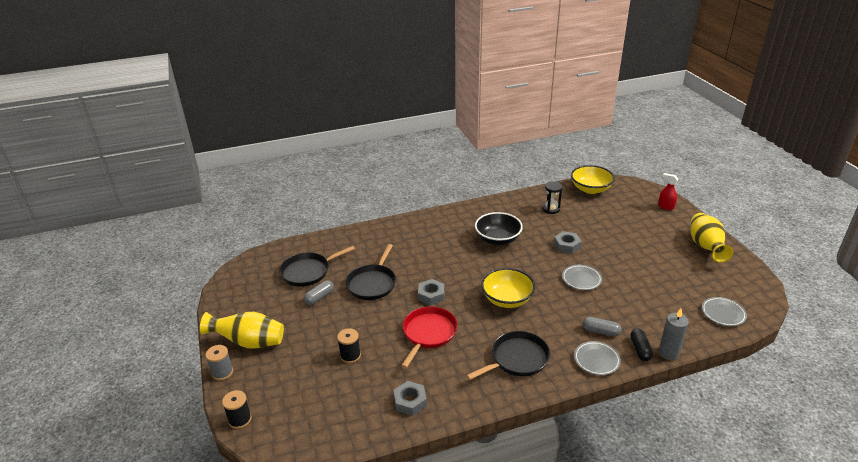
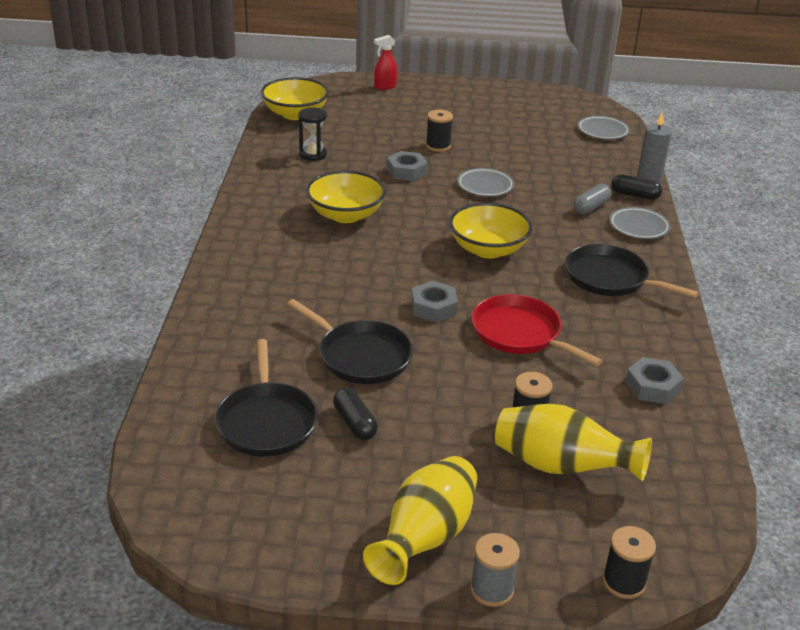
camera: 70 degrees left, 0 degrees up
(319, 297) = (354, 423): grey capsule -> black capsule
(497, 239) = (345, 215): black bowl -> yellow bowl
(517, 359) = (610, 278): black pan -> black pan turned 45 degrees counterclockwise
(611, 248) = (438, 146): none -> black spool
(705, 247) = (484, 96): yellow vase -> yellow vase (561, 467)

